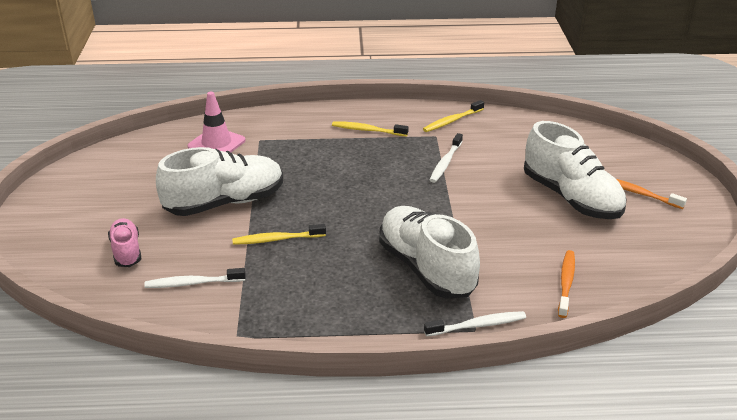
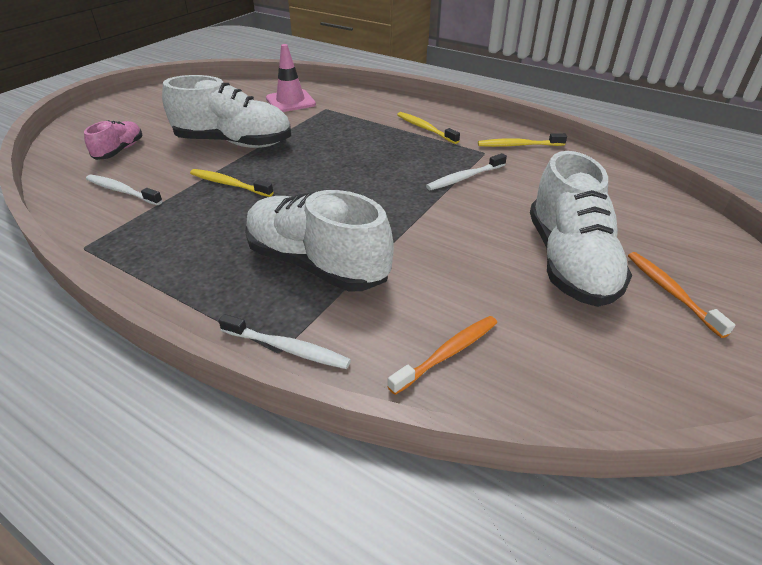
camera: 35 degrees right, 5 degrees up
(426, 268) = (316, 264): white shoe -> white shoe turned 60 degrees counterclockwise

